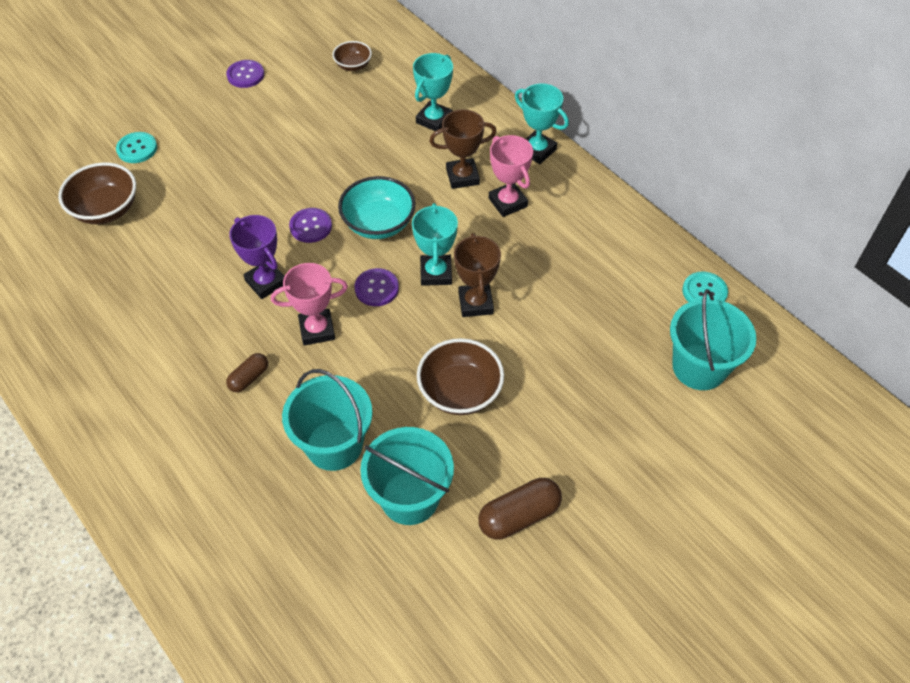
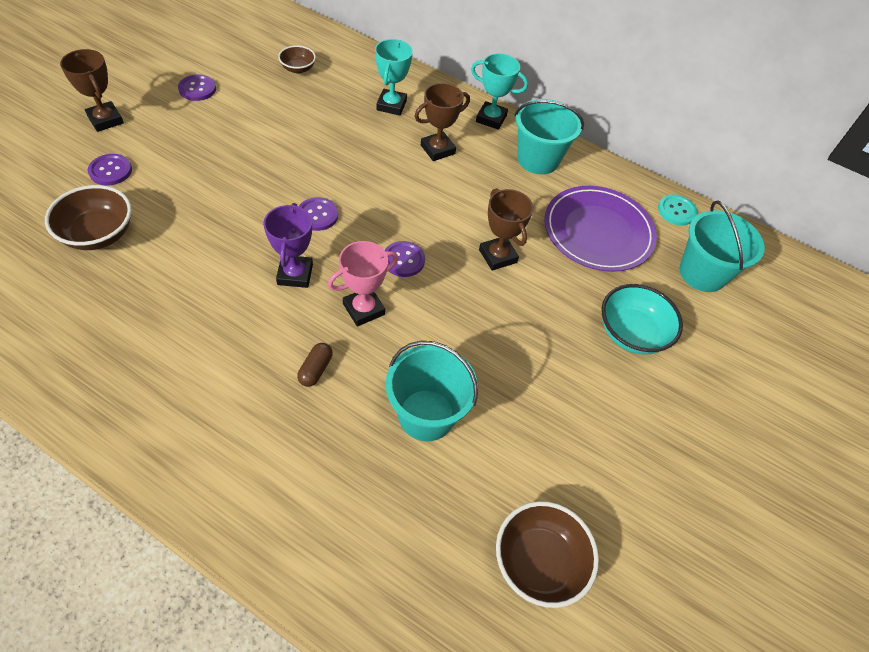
camera: 25 degrees left, 0 degrees up
(137, 149) = (110, 171): turquoise button -> purple button
(150, 96) = (105, 120): none -> brown trophy
(266, 282) = (295, 274): purple trophy -> purple trophy turned 60 degrees clockwise
(378, 224) = (380, 202): turquoise bowl -> turquoise bowl (631, 333)
(409, 497) = (518, 447): turquoise bucket -> turquoise bucket (538, 159)
(436, 273) = (451, 236): turquoise trophy -> none
(460, 391) = (519, 337): brown bowl -> brown bowl (538, 562)
(508, 202) = (486, 165): pink trophy -> none
(519, 516) = (621, 438): brown capsule -> none
(599, 297) = (598, 231): none -> purple plate

